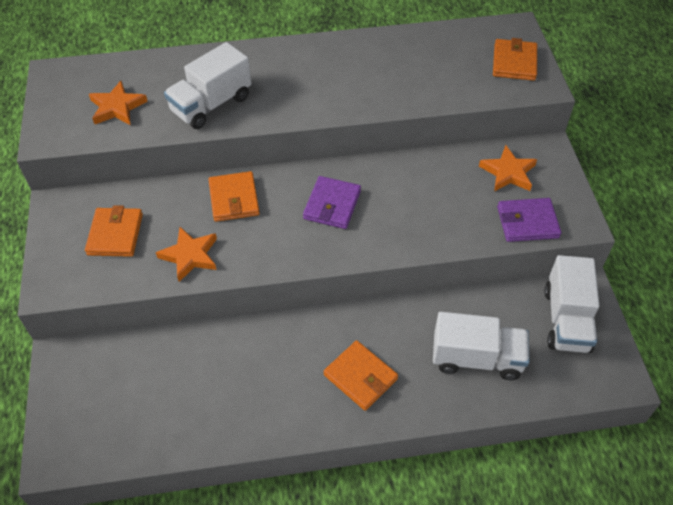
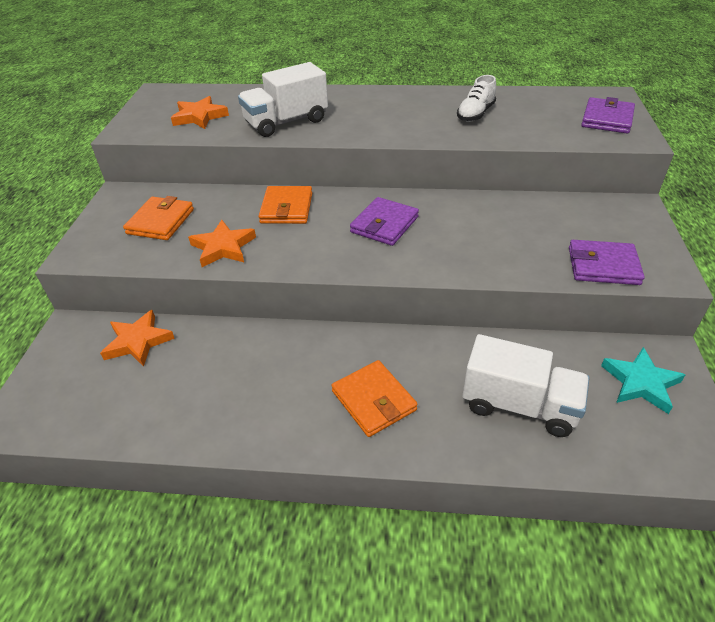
camera: 15 degrees right, 10 degrees down
(393, 70) = (475, 114): none -> white shoe
(508, 172) = (586, 220): orange star -> orange star (138, 341)
(514, 62) = (607, 119): orange wallet -> purple wallet
(566, 319) = (641, 383): white truck -> turquoise star

